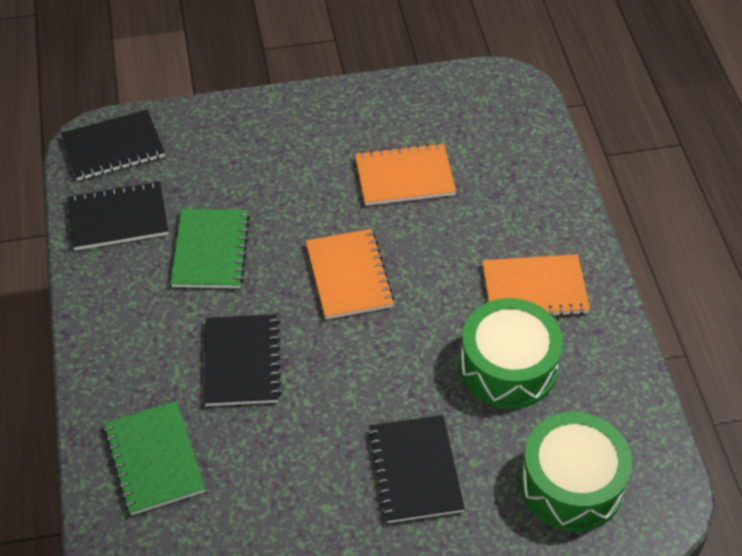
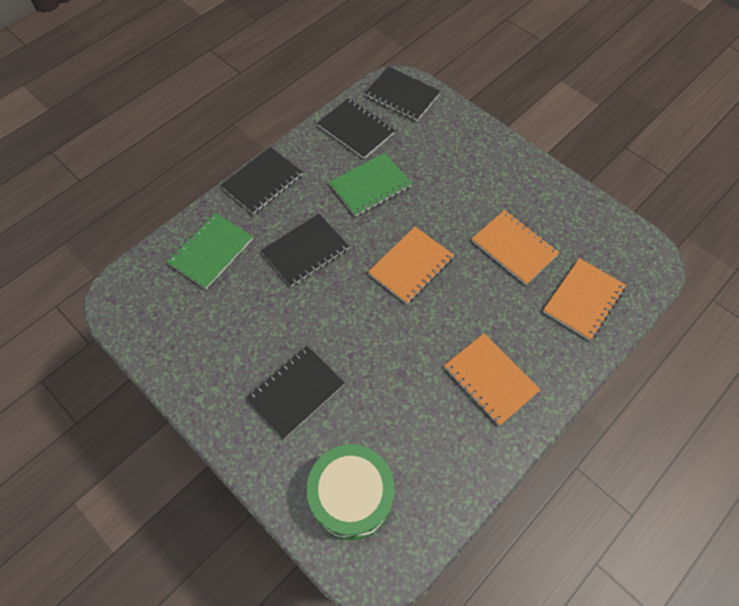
camera: 55 degrees right, 10 degrees up
(101, 351) = (262, 182): none -> black notebook
(508, 162) = (583, 300): none -> orange notebook
(508, 367) = (414, 400): green drum -> none

